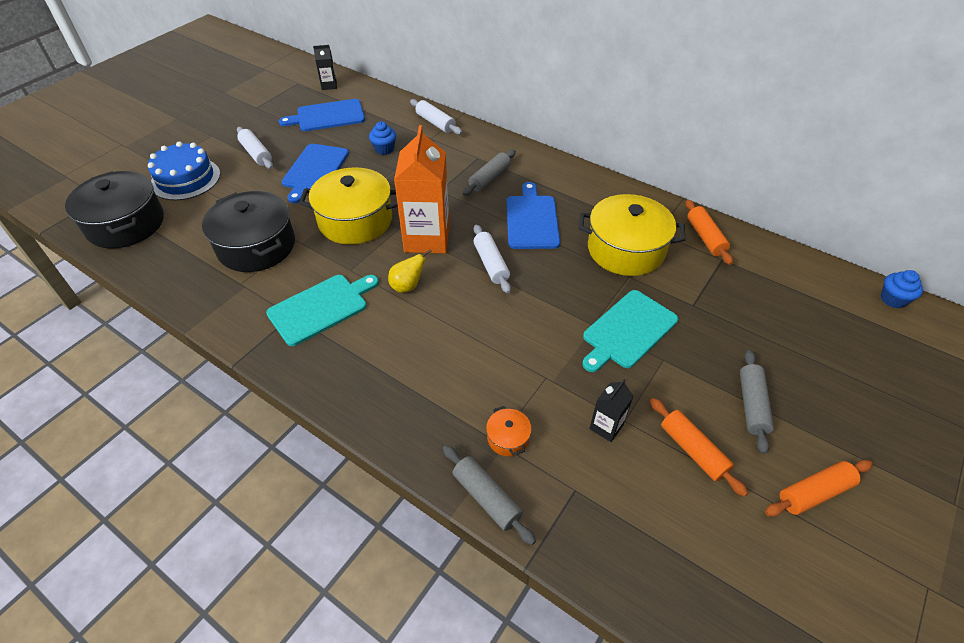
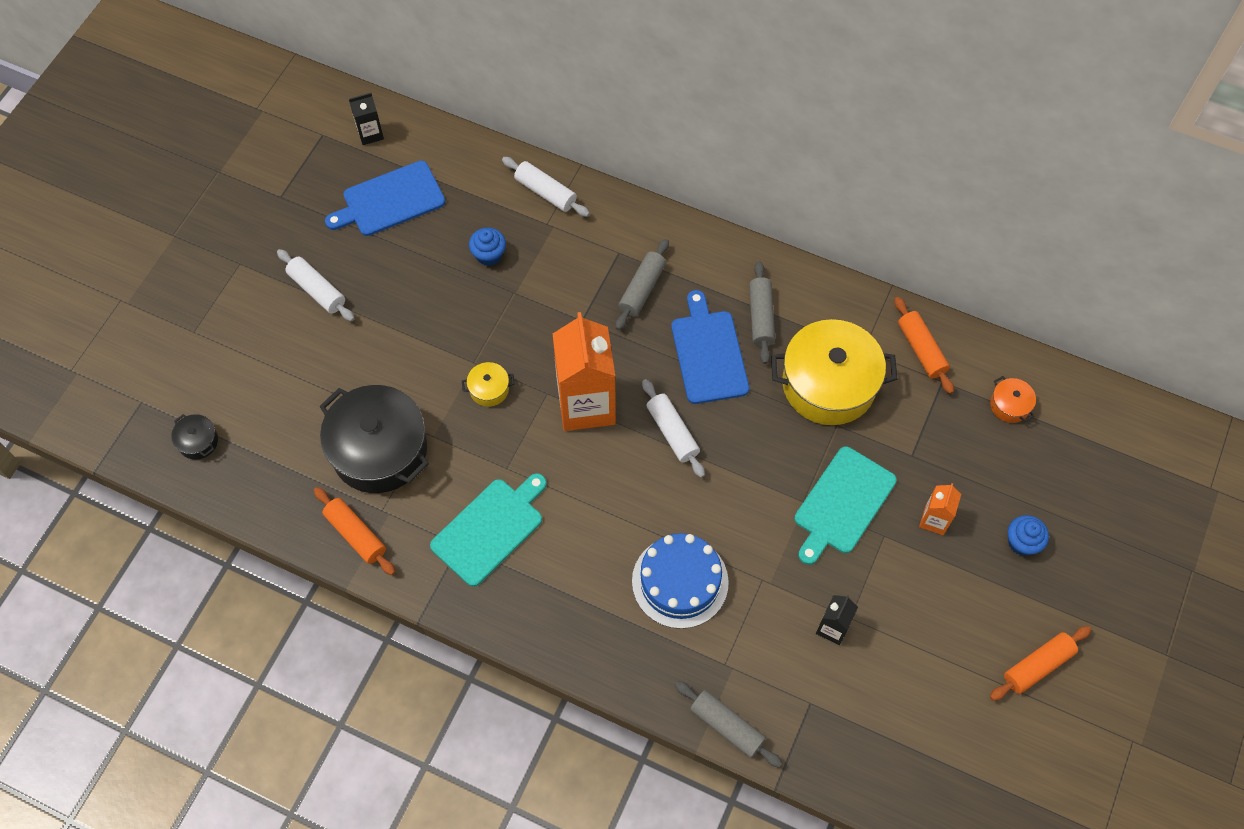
camera: 10 degrees left, 15 degrees up
(126, 224) = (198, 441): black pot -> black pot, size x0.42
(185, 179) = (240, 351): blue cake -> blue cake (680, 581)
(315, 170) = (407, 309): blue cutting board -> none
(355, 220) = (489, 389): yellow pot -> yellow pot, size x0.42
(407, 286) = (582, 481): yellow pear -> none
(508, 438) = (735, 658): orange pot -> orange pot (1009, 405)
(693, 450) = (921, 640): orange rolling pin -> orange rolling pin (356, 534)
(711, 354) = (934, 520): none -> orange carton
(752, 405) = (978, 577): grey rolling pin -> grey rolling pin (761, 317)
(893, 299) = (1132, 411): blue cupcake -> blue cupcake (1022, 542)

